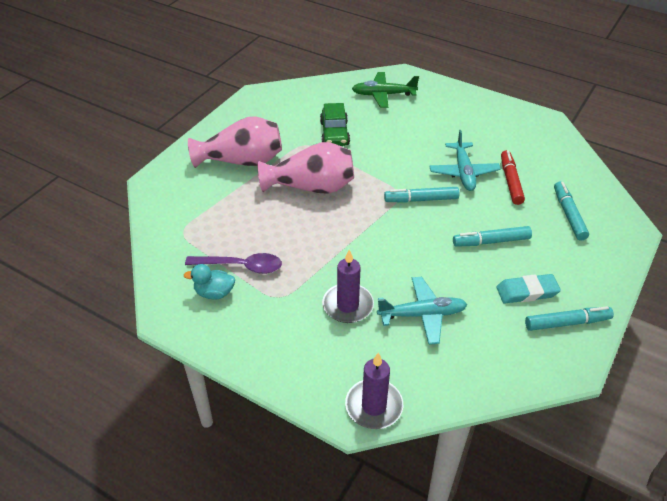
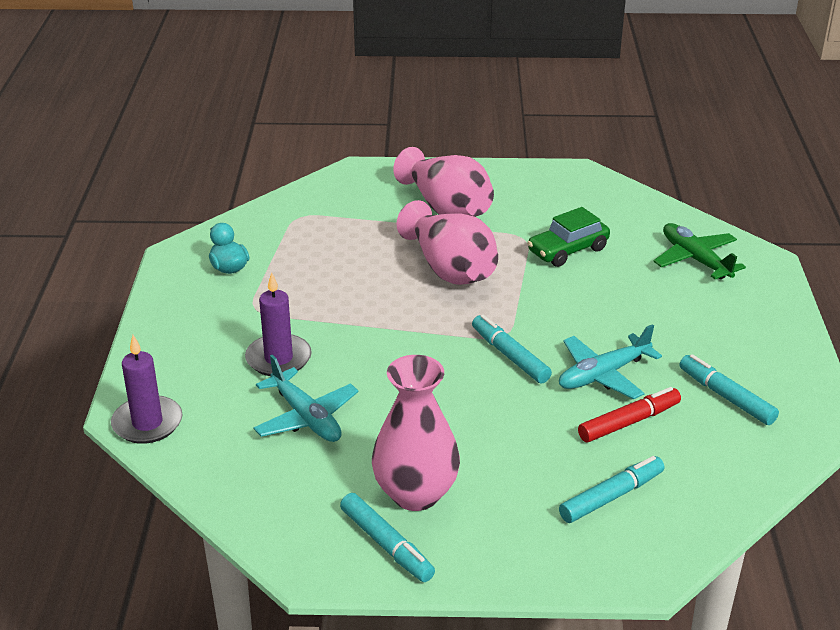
camera: 60 degrees right, 10 degrees down
(241, 266) = (279, 269): purple spoon -> none
(491, 241) = (484, 437): turquoise marker -> turquoise marker (726, 397)
(527, 292) = (415, 494): turquoise eraser -> pink vase

